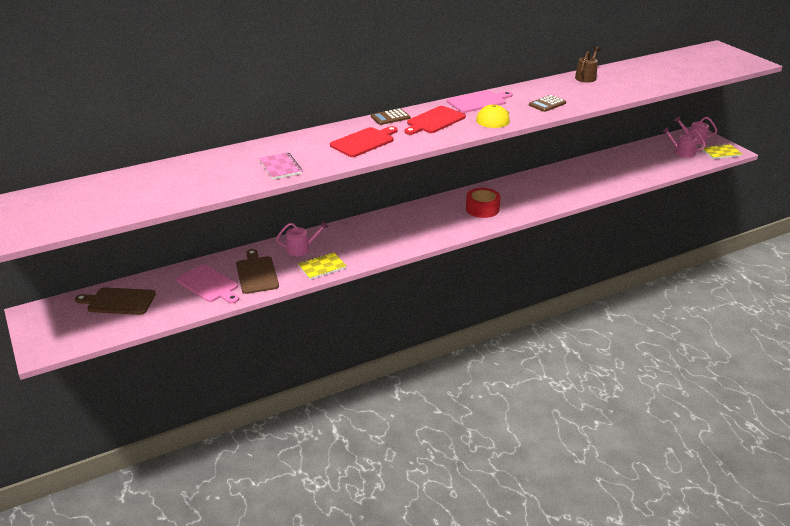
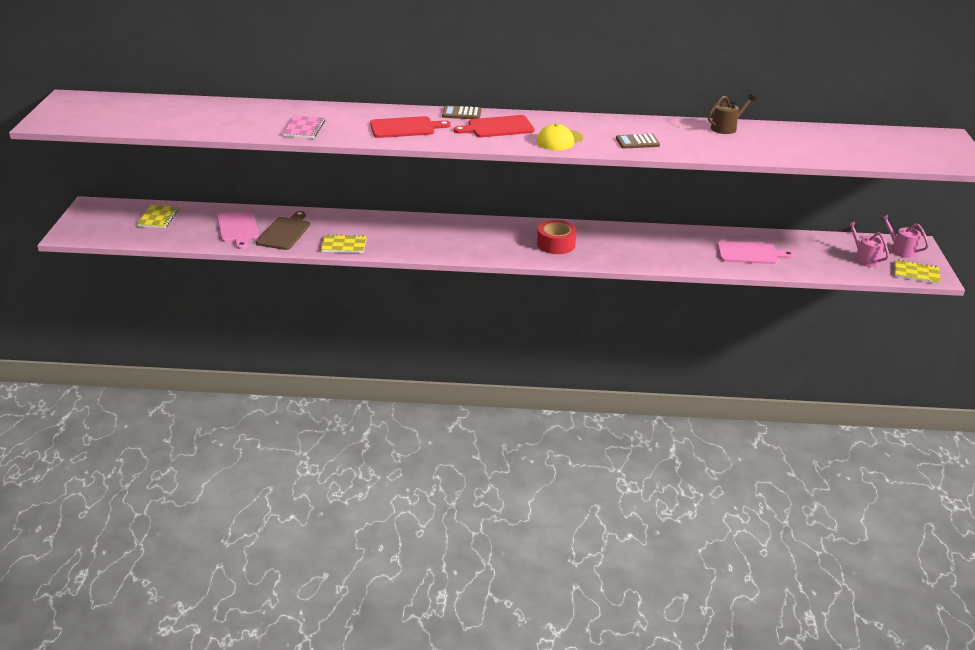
camera: 30 degrees right, 0 degrees up
(118, 301) = (158, 218): brown cutting board -> yellow notebook
(301, 249) = (345, 225): pink watering can -> none
(478, 101) = (569, 121): pink cutting board -> pink cutting board (750, 253)

